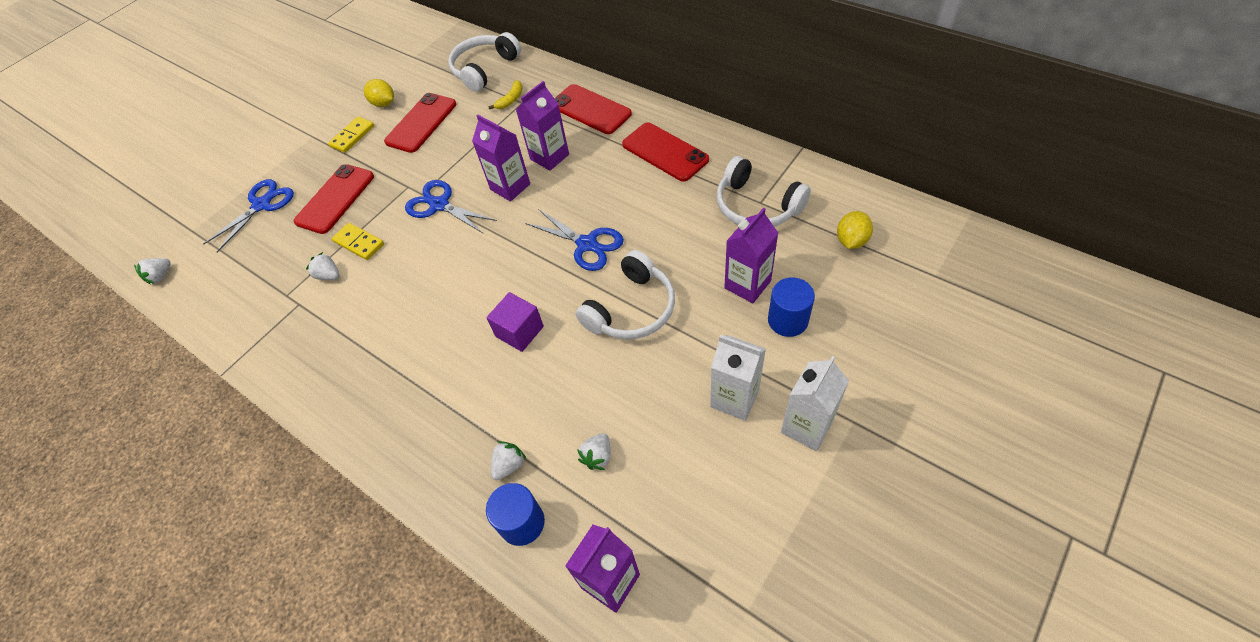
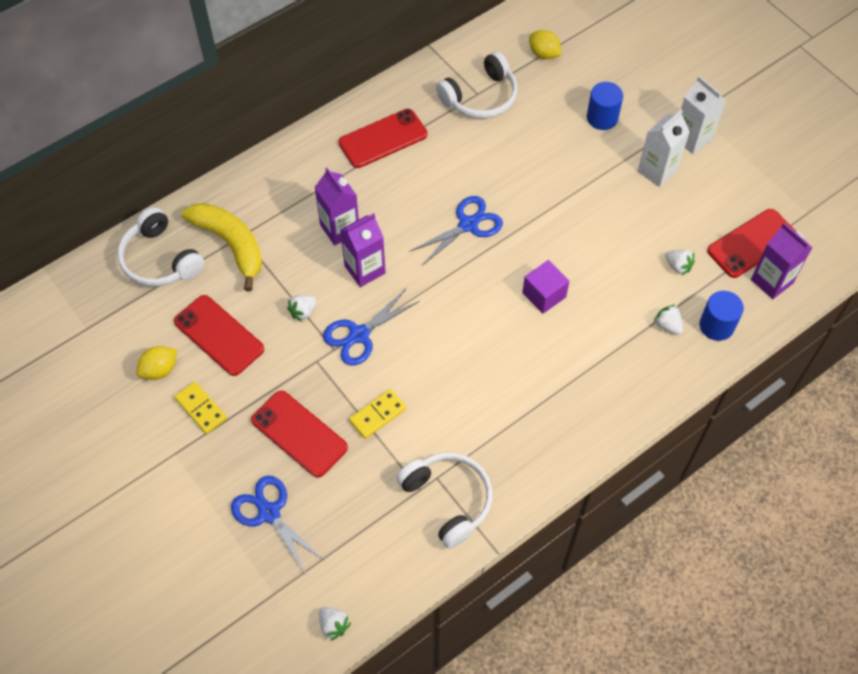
camera: 80 degrees left, 5 degrees up
(329, 275) = (410, 446): white strawberry -> white strawberry (303, 312)
(511, 100) = (231, 244): yellow banana -> yellow banana, size x2.24
(590, 109) = (289, 180): red phone -> red phone (752, 243)
(631, 309) = (552, 211): white headphones -> white headphones (448, 499)
(747, 284) = (559, 130): purple carton -> none

